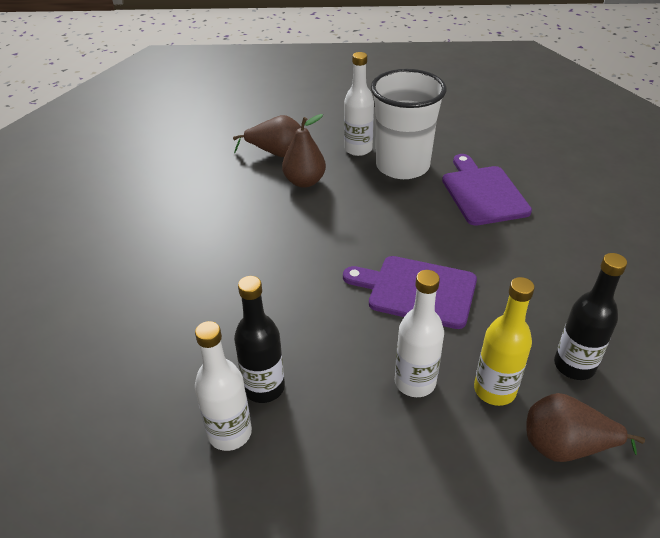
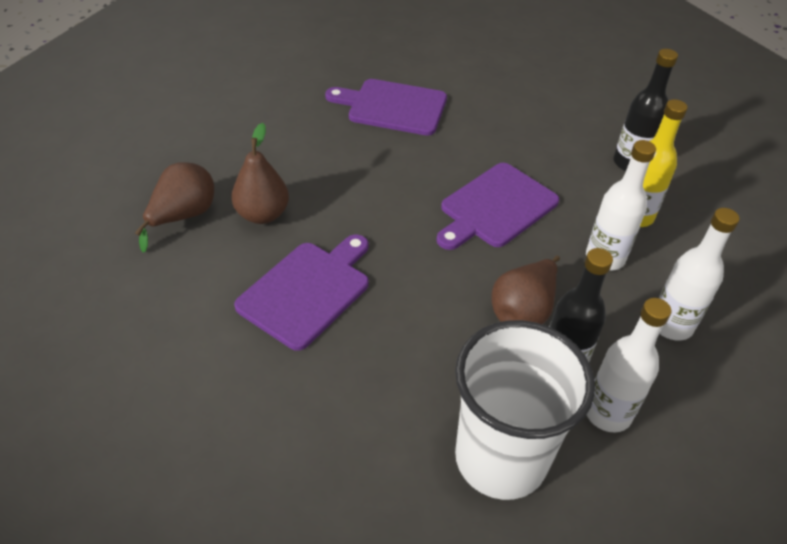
camera: 65 degrees left, 5 degrees up
(249, 228) = (307, 291): none -> purple cutting board
(358, 149) = (243, 151): white bottle -> white bottle (671, 325)
(402, 166) = (304, 135): white cup -> white cup (500, 458)
(565, 446) = (703, 206): brown pear -> brown pear (523, 310)

